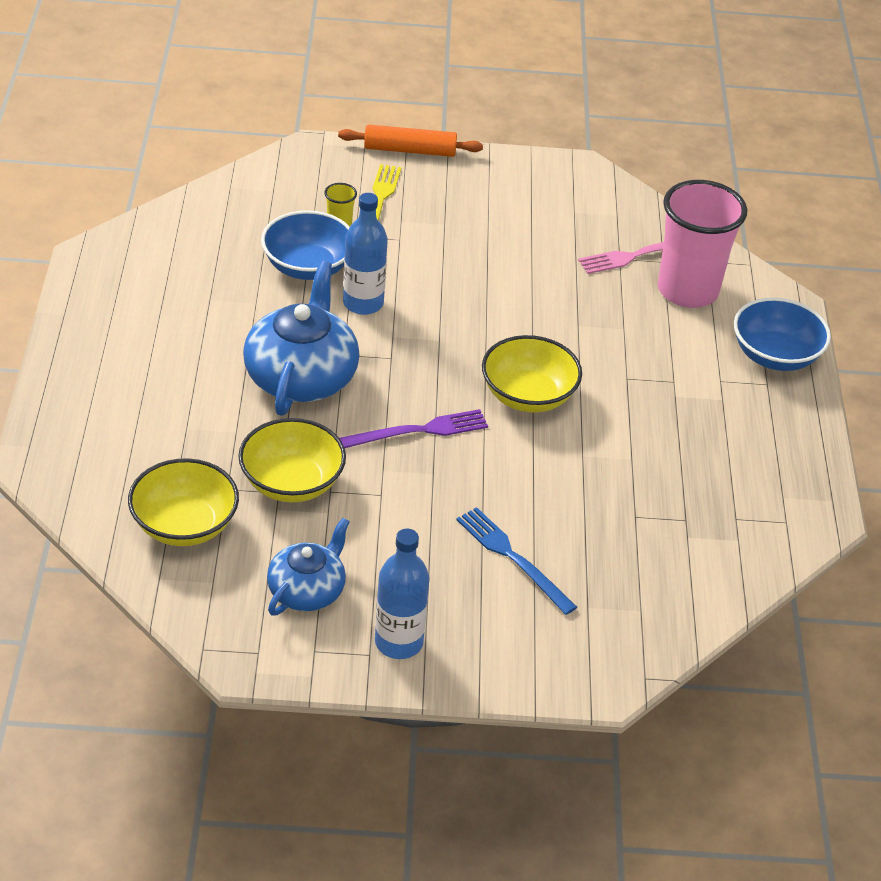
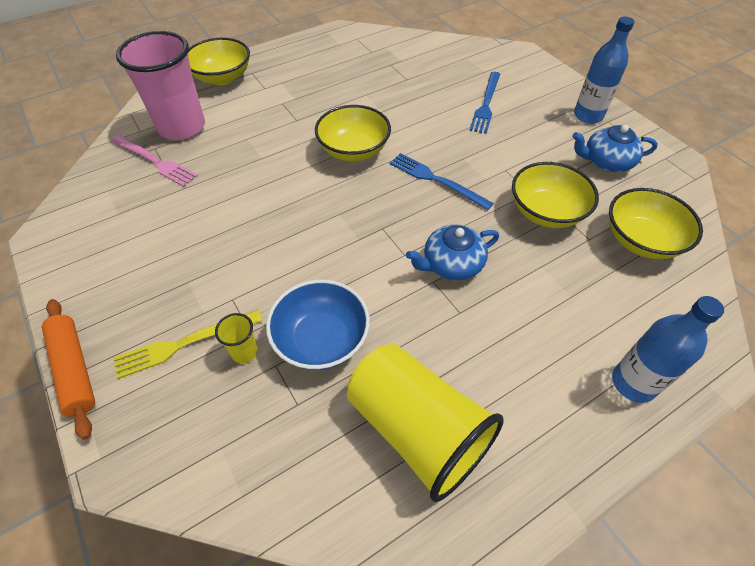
camera: 120 degrees left, 10 degrees up
(183, 276) = (417, 430): none -> yellow cup
(301, 376) = (451, 264): blue teapot -> blue teapot, size x0.61
(363, 303) = (337, 276): blue bottle -> blue bottle (633, 383)
(419, 431) = (436, 180): purple fork -> blue fork
(775, 355) = (222, 77): blue bowl -> yellow bowl

